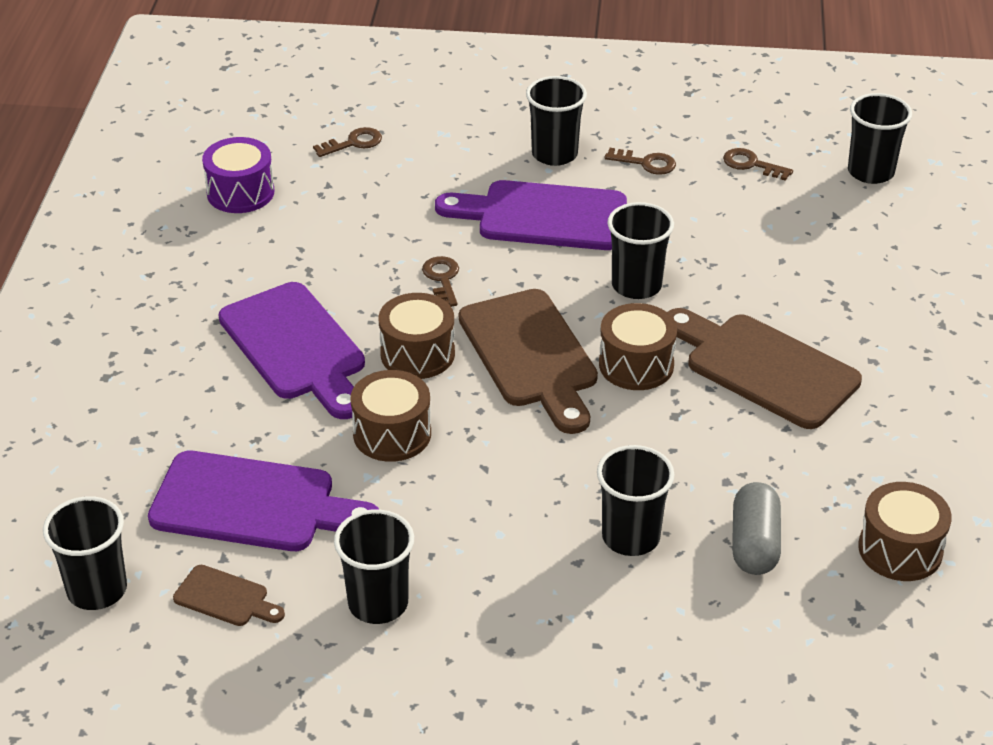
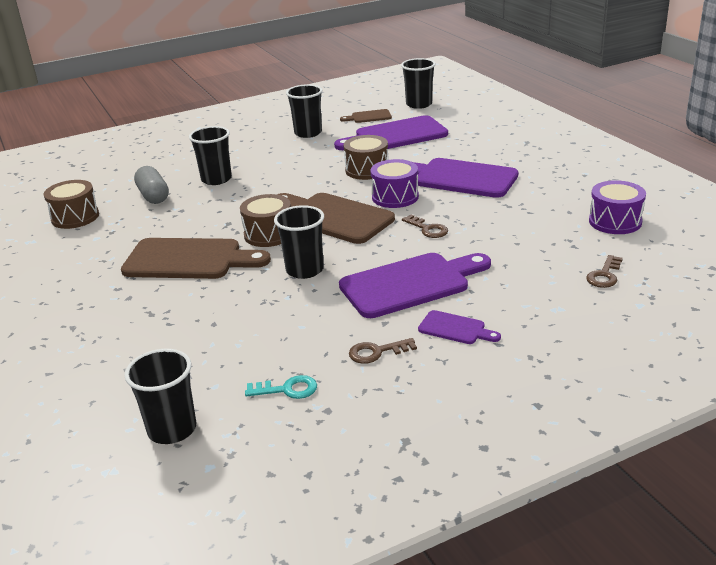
camera: 150 degrees right, 10 degrees down
(417, 354) = (395, 197): brown drum -> purple drum
(554, 154) = (455, 328): black cup -> purple cutting board
(751, 164) = (287, 389): brown key -> turquoise key

